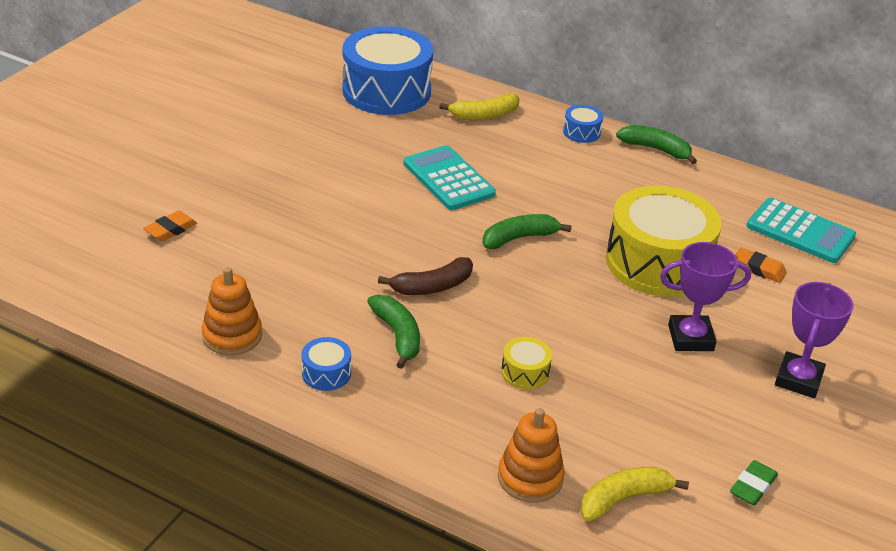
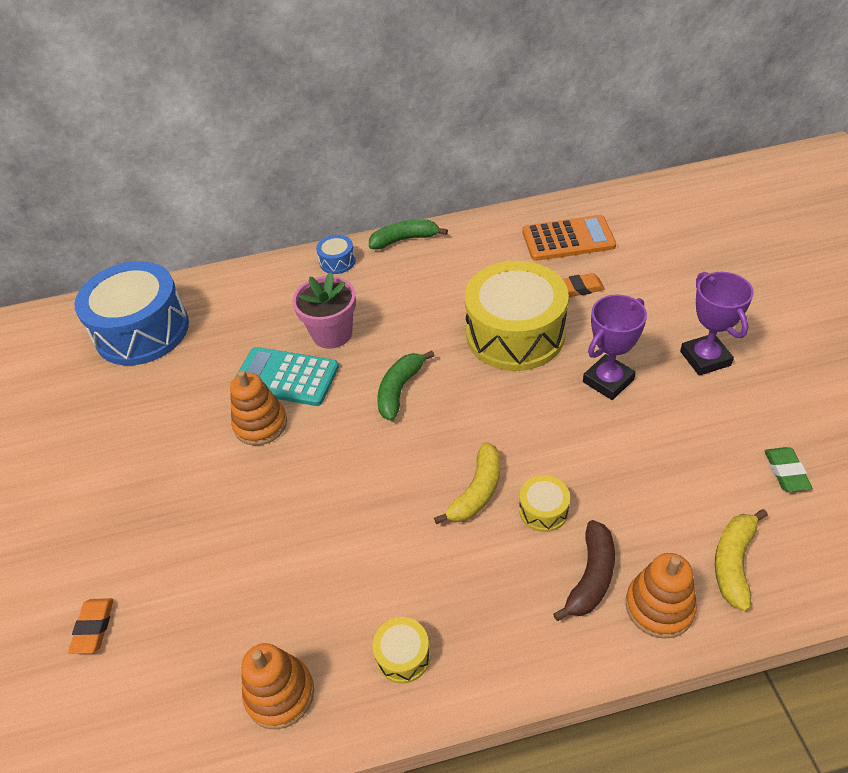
camera: 35 degrees left, 10 degrees up
(326, 373) = (403, 655): blue drum -> yellow drum
(396, 194) = (260, 424): none -> orange stacking toy
(397, 335) = (415, 562): green banana -> none
(432, 286) = (387, 490): brown banana -> brown banana (591, 577)
(484, 115) = (248, 298): yellow banana -> yellow banana (477, 491)
(516, 174) = (332, 334): none -> pink flower pot
(800, 231) = (568, 239): turquoise calculator -> orange calculator

